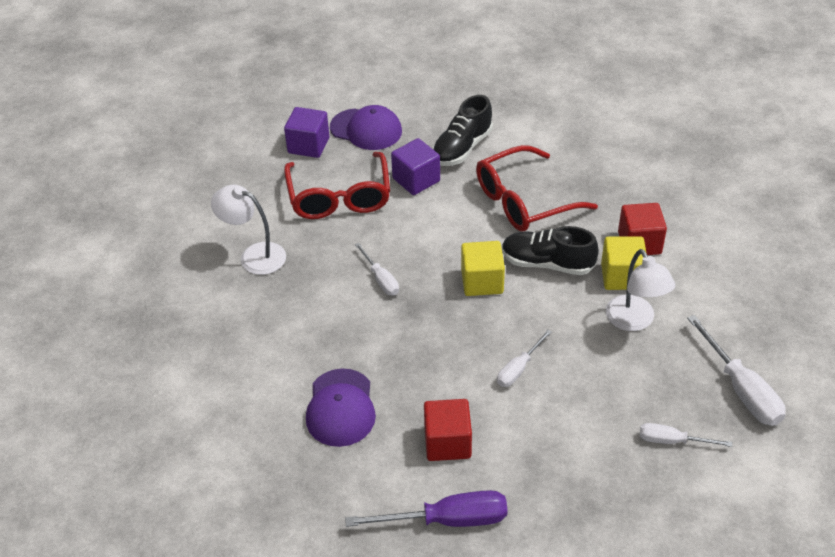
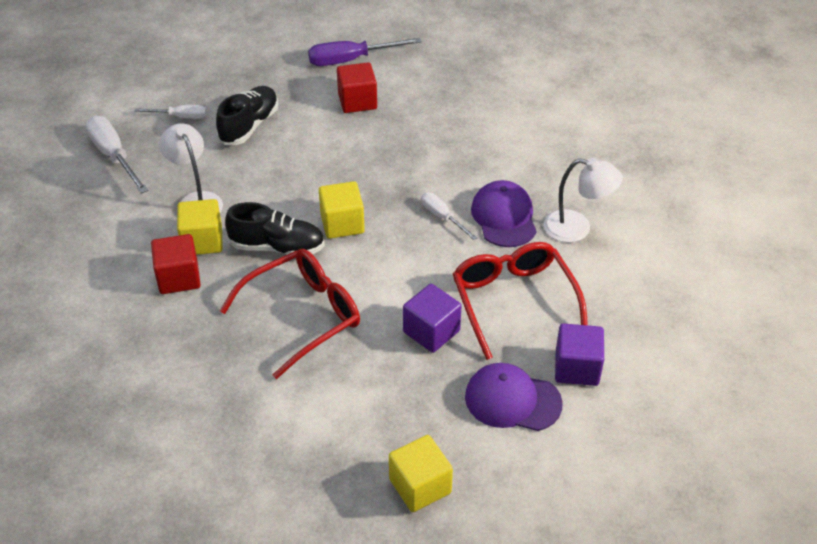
camera: 170 degrees right, 0 degrees up
(341, 408) = (447, 115): purple cap -> purple cap (504, 217)
(446, 88) = (420, 486): none -> yellow cube
(462, 148) = (383, 382): black shoe -> black shoe (249, 126)
(518, 369) = (303, 154): white screwdriver -> none

